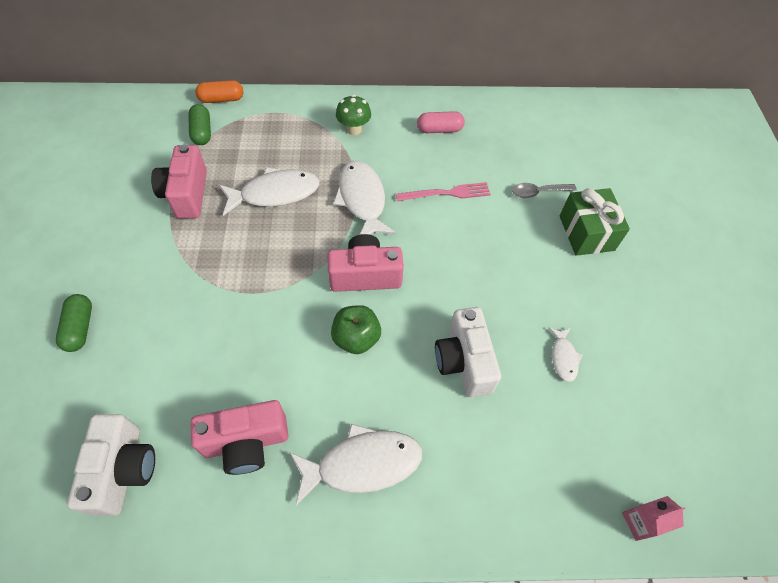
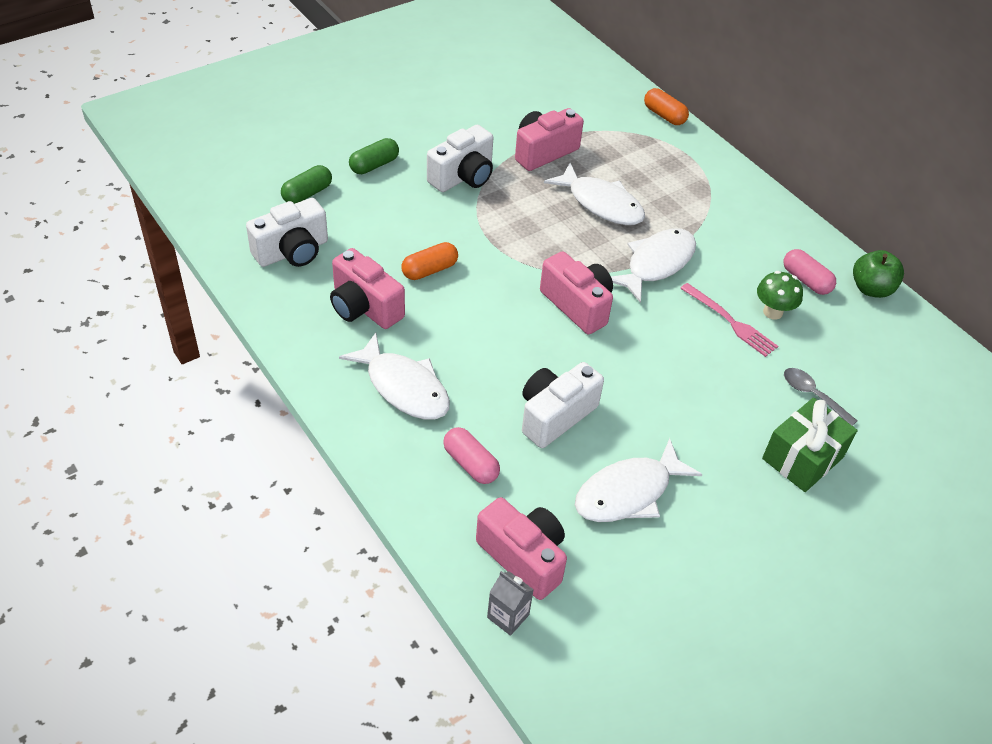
camera: 55 degrees right, 10 degrees down
(161, 267) = (463, 177): none -> white camera
(202, 132) = (615, 124): green capsule -> green capsule (307, 194)
(245, 360) = (429, 270): none -> orange capsule
(354, 129) = (732, 218): green mushroom -> green mushroom (773, 312)
(356, 338) = (510, 329): green apple -> green apple (871, 289)
(477, 458) = (470, 464): none -> pink capsule
(563, 357) = (628, 492): white fish -> white fish, size x1.96
(589, 473) = (523, 557): none -> pink camera
(640, 522) = (508, 616): pink carton -> grey carton

